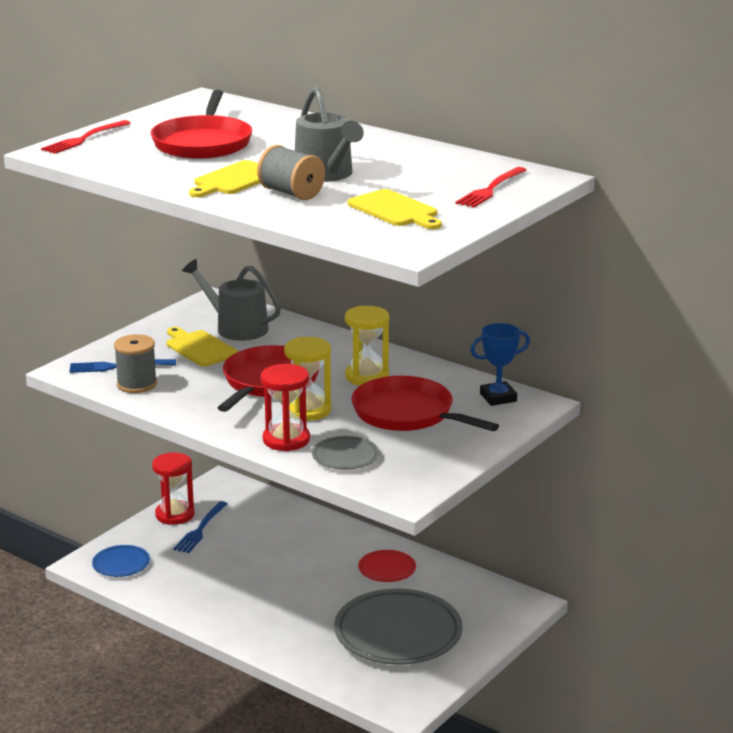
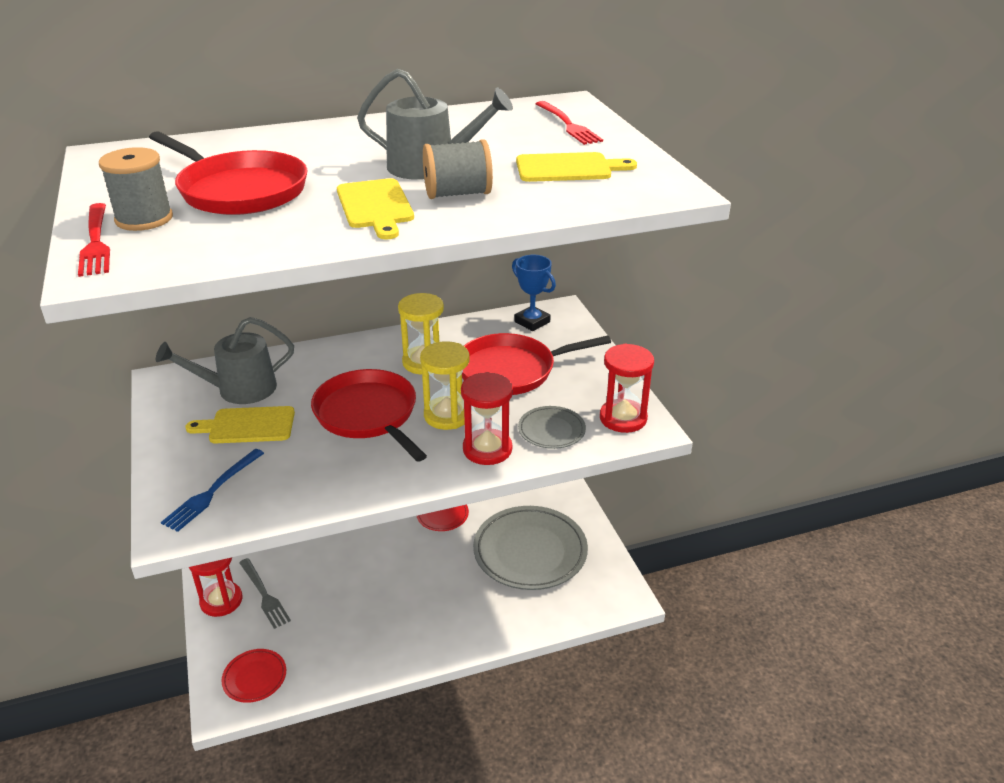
camera: 55 degrees left, 10 degrees up
(121, 564) = (255, 678): blue plate -> red plate
(137, 384) = (268, 495): grey spool -> grey spool (144, 219)
(200, 530) = (265, 595): blue fork -> grey fork
(405, 481) = (623, 418): none -> red hourglass
(498, 397) = (532, 322): blue trophy -> blue trophy turned 60 degrees counterclockwise

